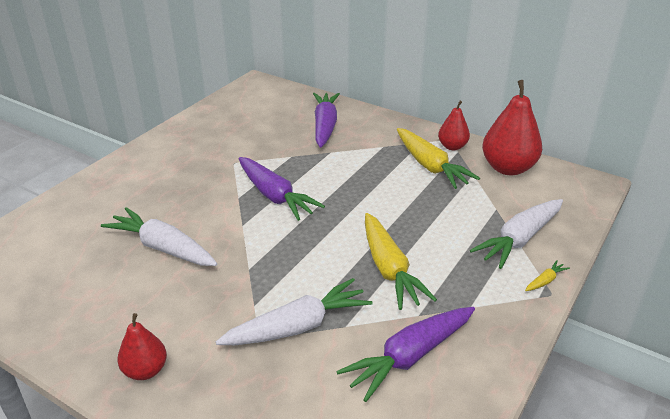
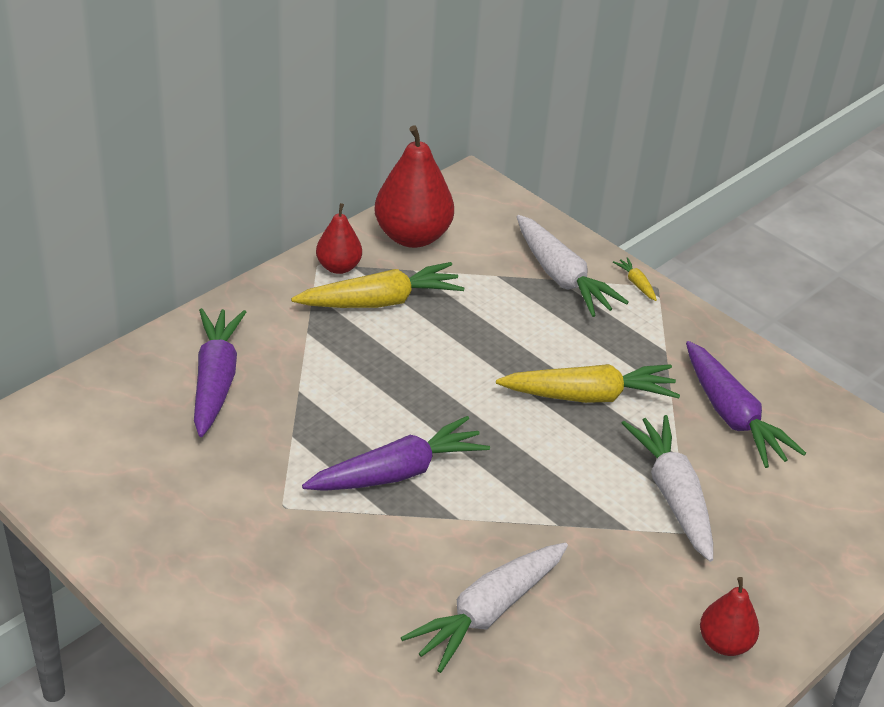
camera: 80 degrees left, 5 degrees up
(325, 126) = (215, 380): purple carrot -> purple carrot turned 75 degrees clockwise

